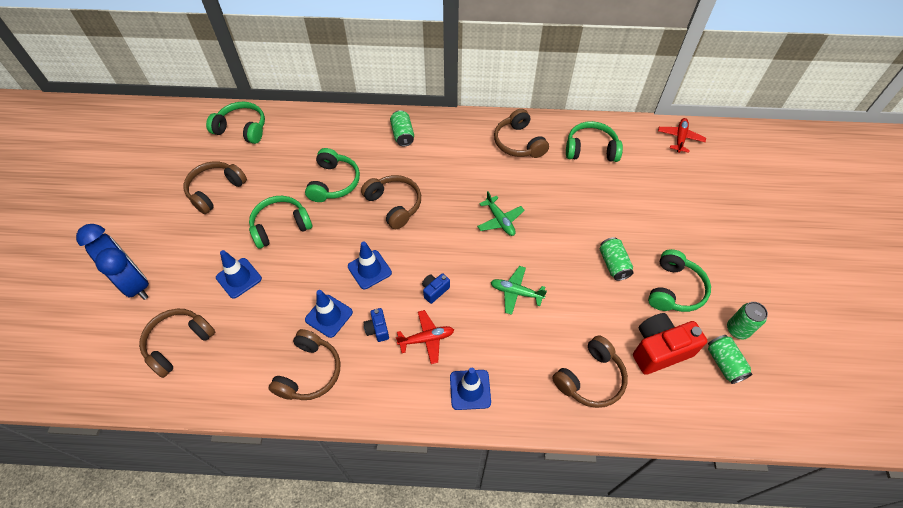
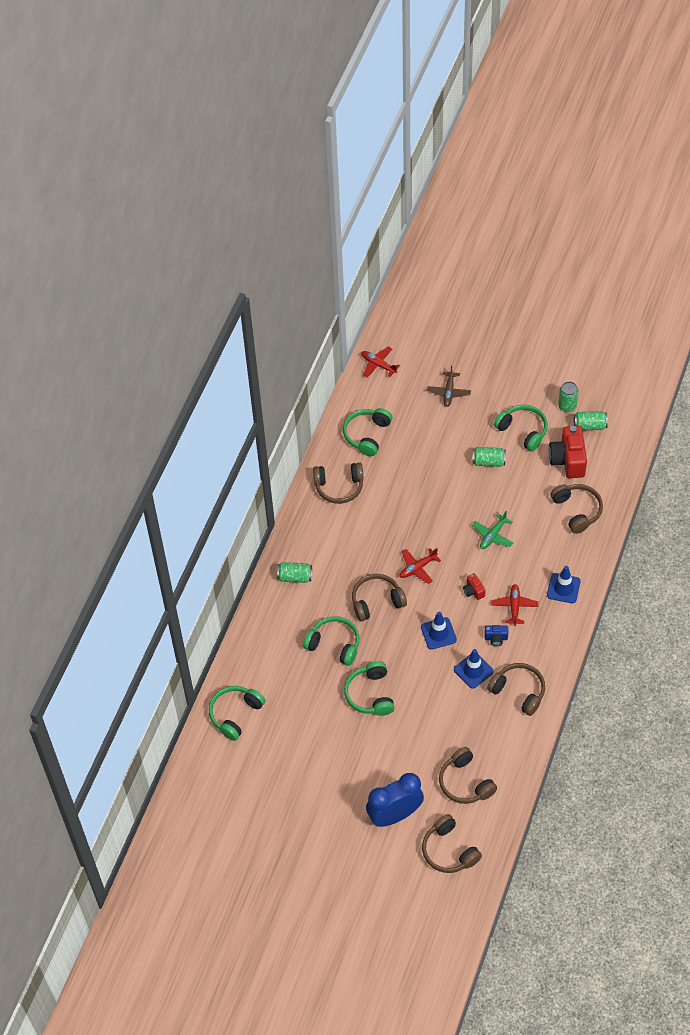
camera: 70 degrees left, 0 degrees up
(215, 190) = (309, 744): brown headphones -> brown headphones (449, 850)
(239, 278) = (415, 733): blue traffic cone -> none
(434, 290) = (473, 591): blue camera -> red camera
(447, 230) = (417, 568): none -> red plane
(500, 220) = (420, 526): green plane -> none
(683, 205) = (449, 392): none -> brown plane

